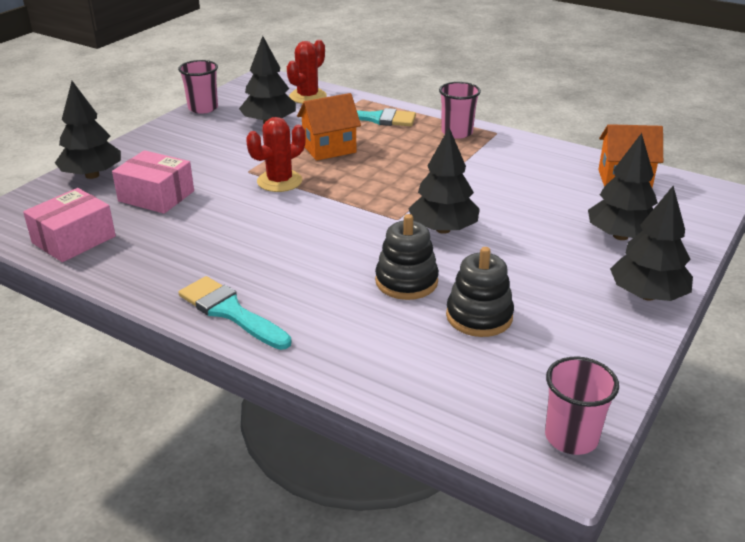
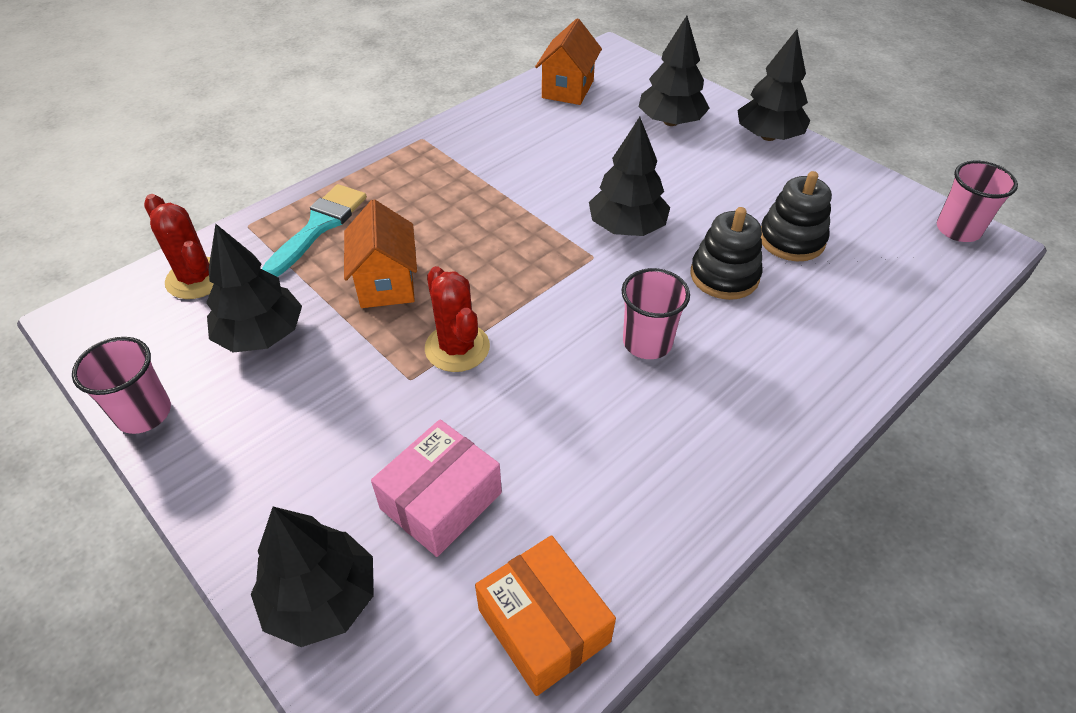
camera: 75 degrees left, 15 degrees up
(74, 239) = (543, 625): pink box -> orange box
(230, 312) = (766, 435): turquoise brush -> none
(457, 132) = (404, 166): pink cup -> pink cup (647, 342)

